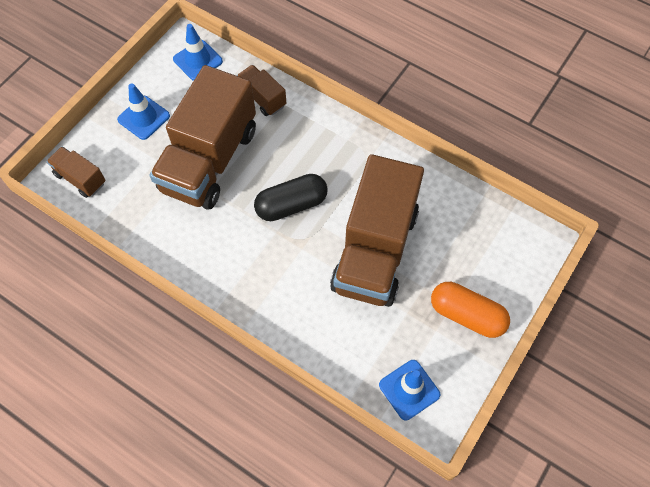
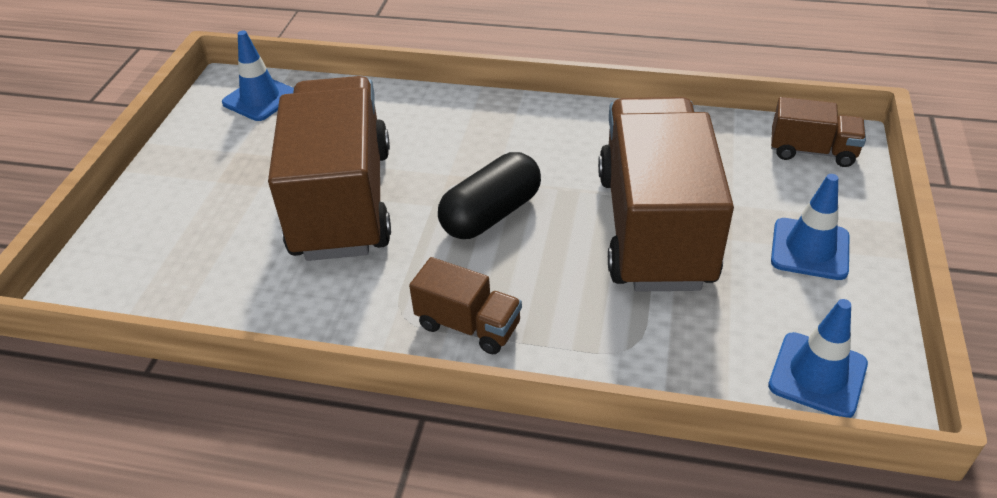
camera: 160 degrees right, 20 degrees down
(262, 98) = (641, 348): brown truck -> brown truck (468, 325)
(467, 315) = (195, 176): orange capsule -> none

